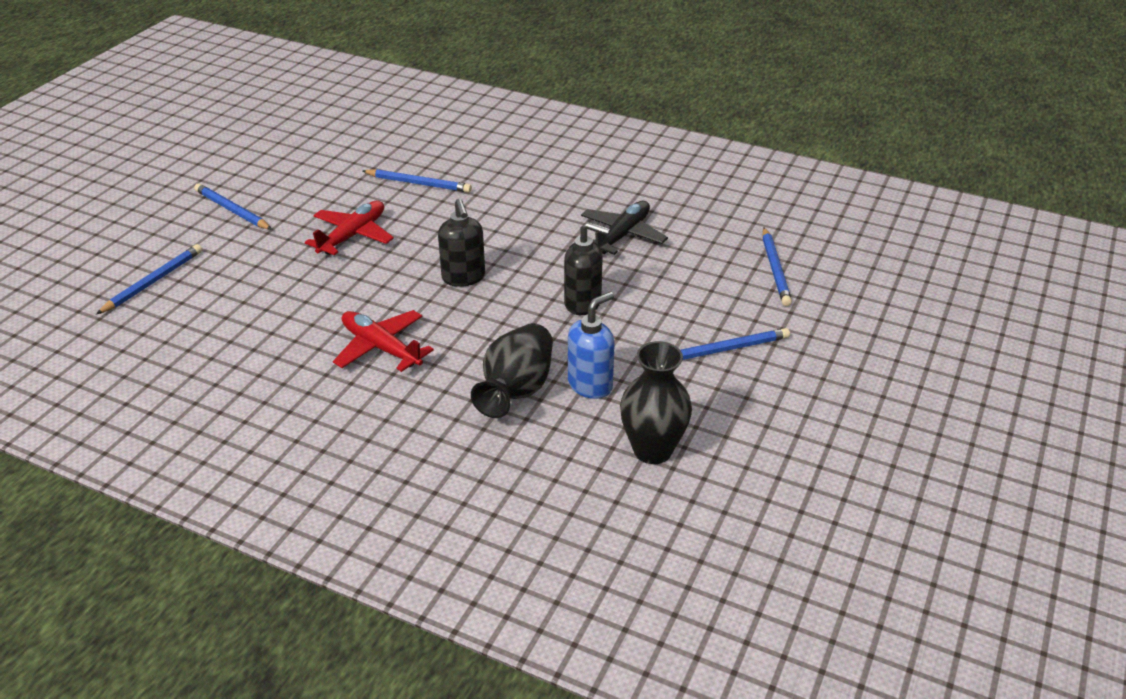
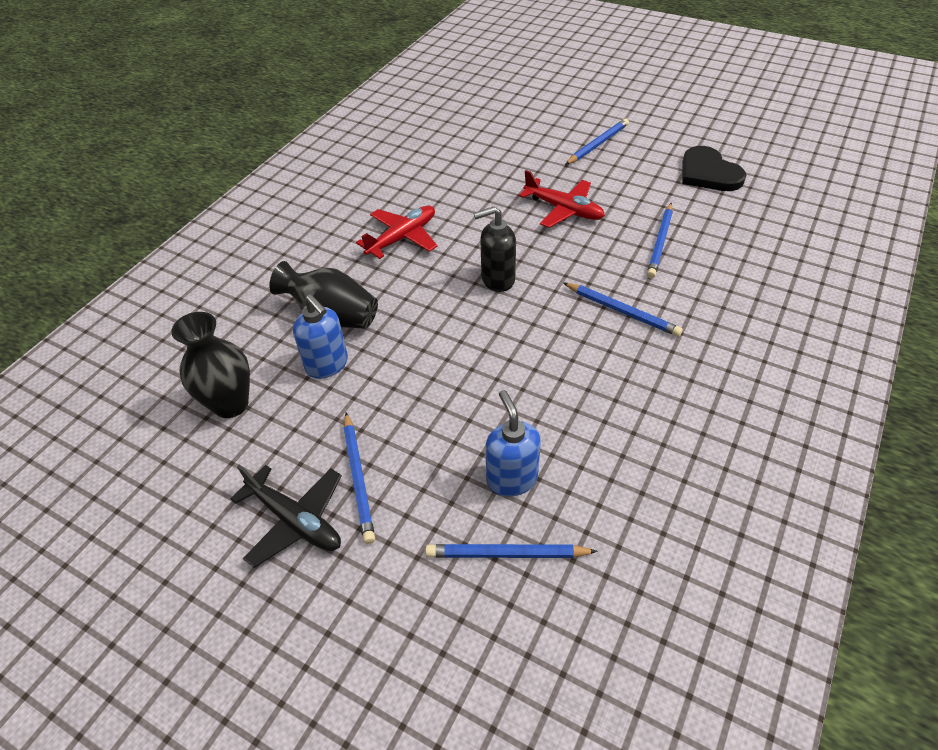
camera: 95 degrees right, 10 degrees up
(153, 282) = (497, 125): blue pencil -> blue pencil (622, 311)
(312, 150) = (708, 173): none -> black heart
(583, 303) = (450, 363): black soap dispenser -> none
(622, 235) = (576, 401): black plane -> black plane (295, 520)
(707, 267) = (511, 478): none -> blue soap dispenser

